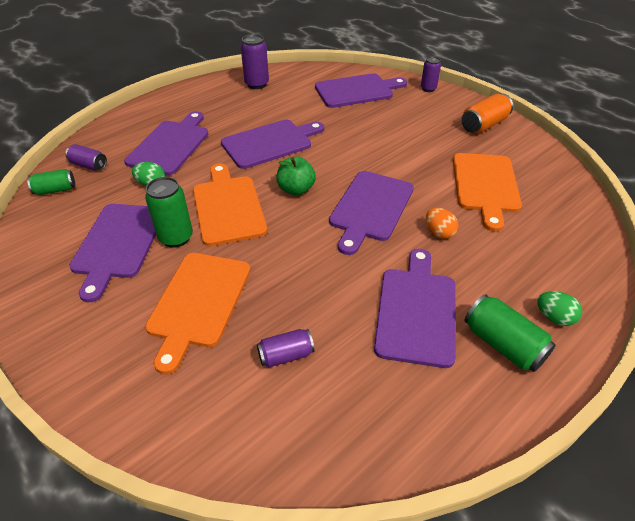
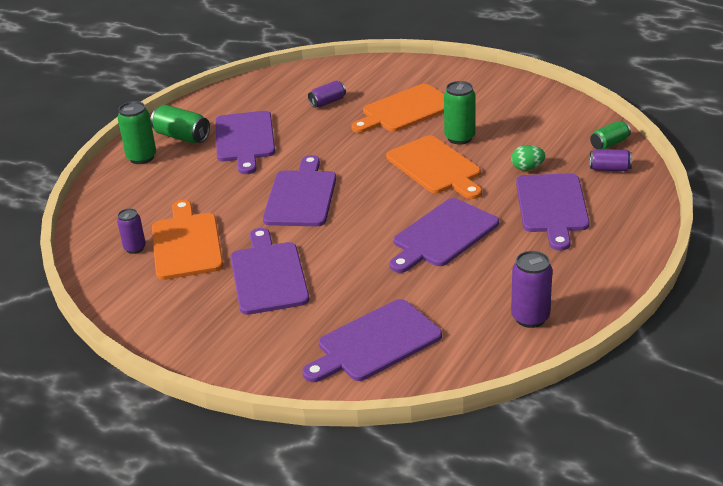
camera: 165 degrees right, 10 degrees down
(118, 244) = (502, 124): purple cutting board -> purple cutting board (268, 275)
(198, 302) = (405, 110): orange cutting board -> orange cutting board turned 120 degrees counterclockwise
(296, 189) = (382, 195): green apple -> none
(428, 89) = (267, 374): purple can -> purple can (135, 248)
(439, 232) = (232, 191): orange egg -> none
(483, 125) = (183, 324): orange can -> none
(554, 317) = (141, 157): green egg -> green can

